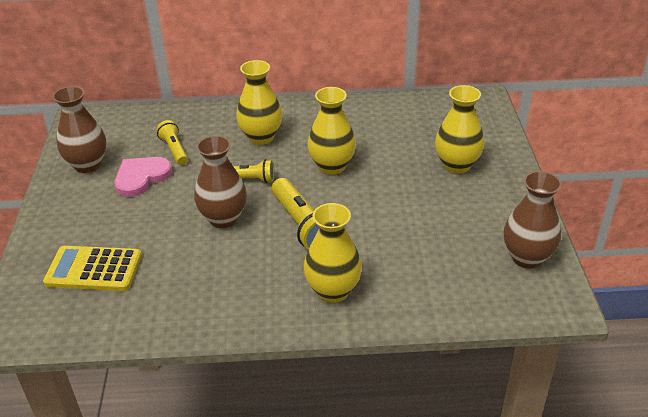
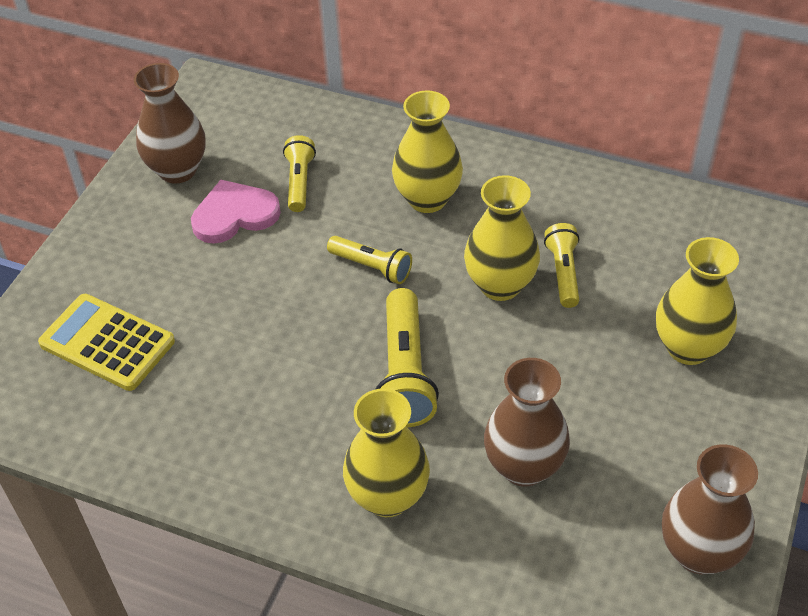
camera: 25 degrees right, 10 degrees up
(223, 218) = (306, 322): brown vase -> brown vase (524, 466)
(364, 150) = (563, 273): none -> yellow flashlight

